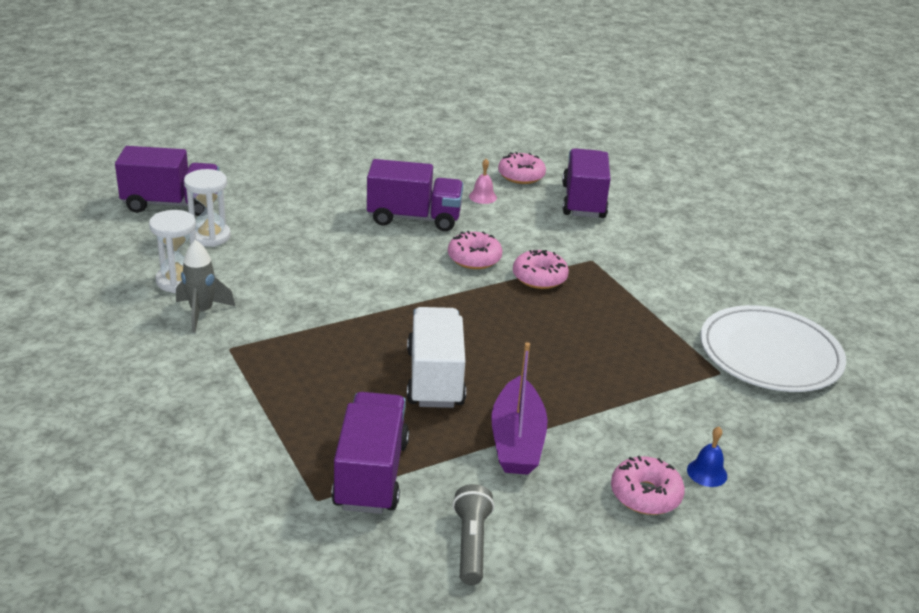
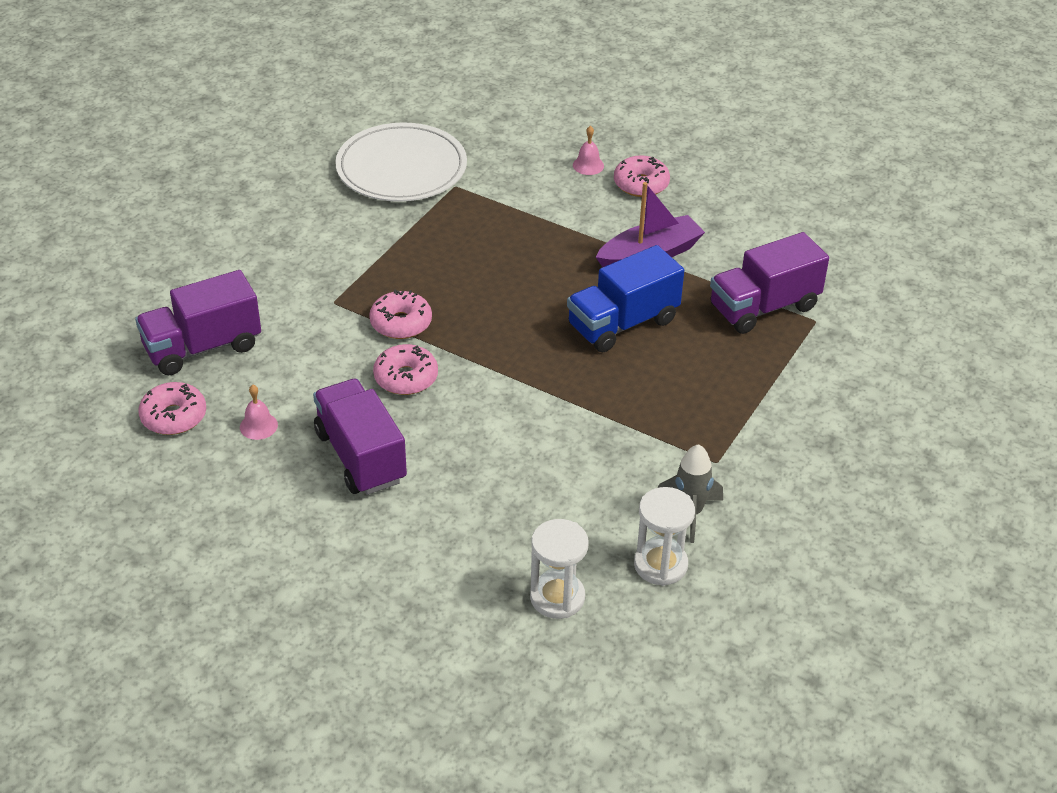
camera: 120 degrees left, 10 degrees up
(171, 204) = (523, 681): purple truck -> none
(435, 378) = (622, 323): white truck -> blue truck
(471, 544) = (771, 238): grey flashlight -> none
(707, 472) = (588, 165): blue bell -> pink bell

